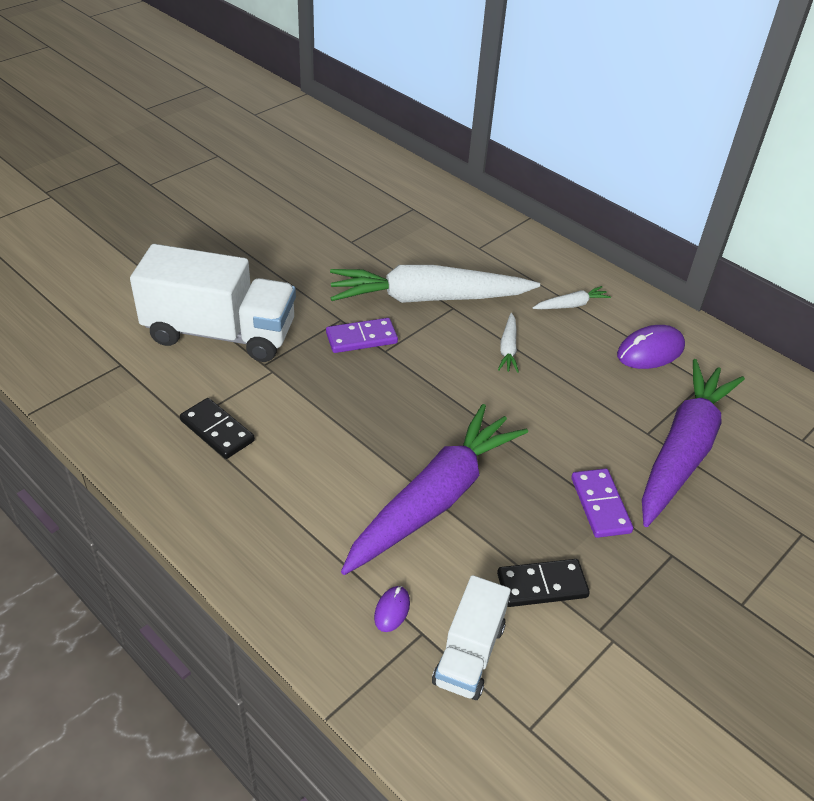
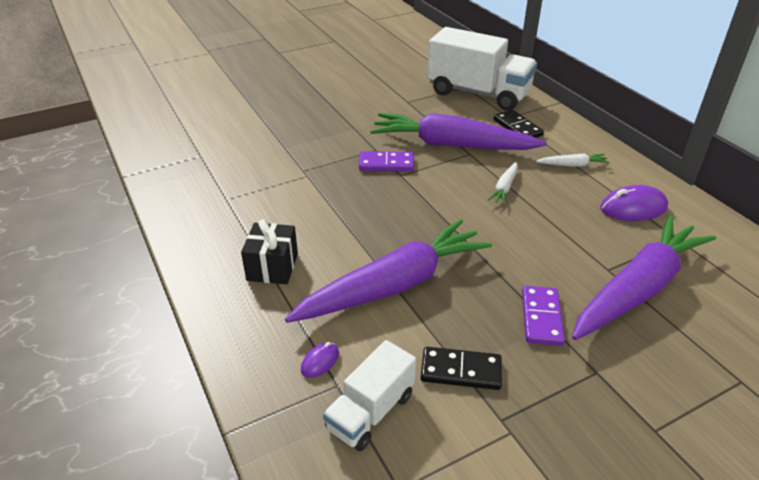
camera: 20 degrees right, 5 degrees down
(217, 431) = (246, 208): black domino -> black domino (517, 128)
(220, 333) = (281, 146): white truck -> white truck (478, 93)
(286, 505) = (272, 267): none -> black gift
(428, 298) = (452, 145): white carrot -> purple carrot

